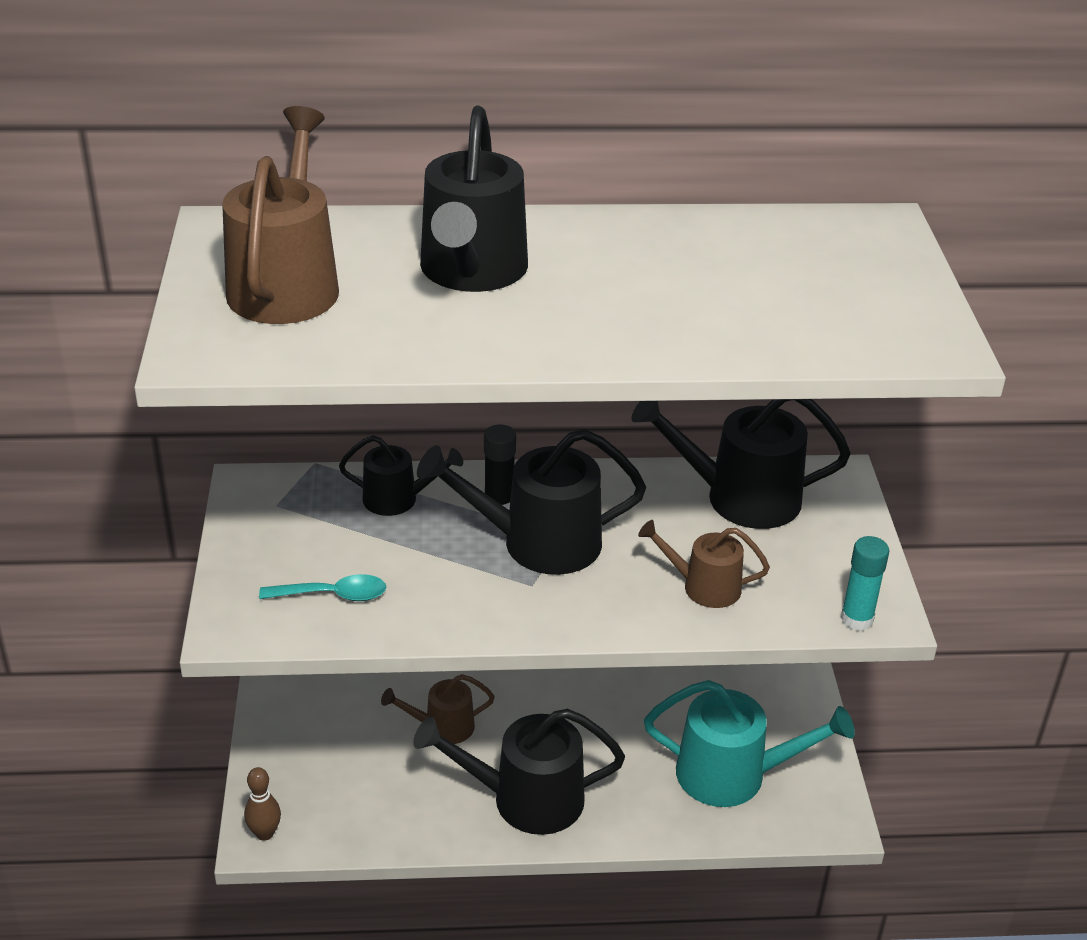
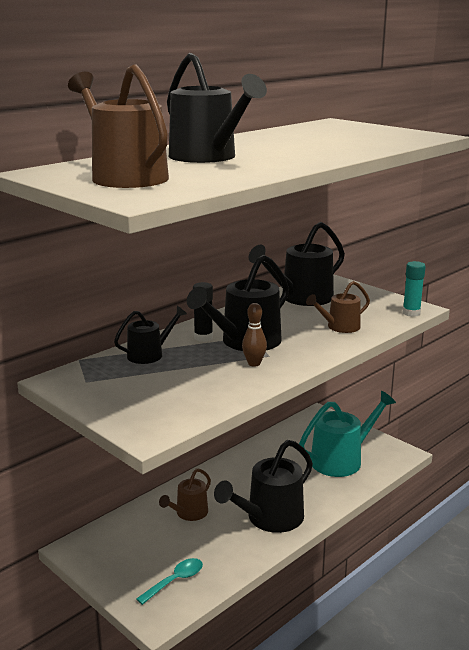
camera: 40 degrees left, 15 degrees down
(265, 833) = (157, 613): brown bowling pin -> brown bowling pin (254, 363)
(333, 595) = (181, 398): turquoise spoon -> turquoise spoon (175, 581)

